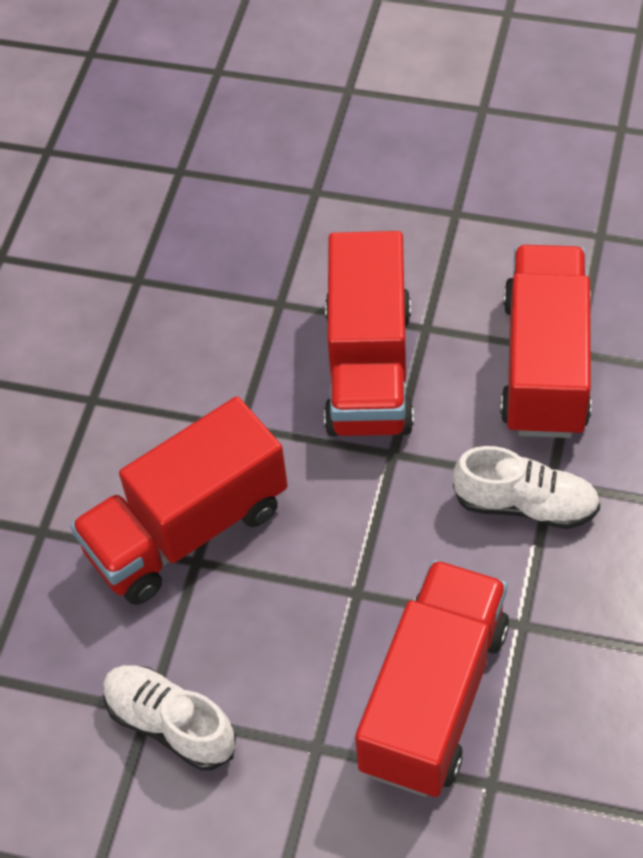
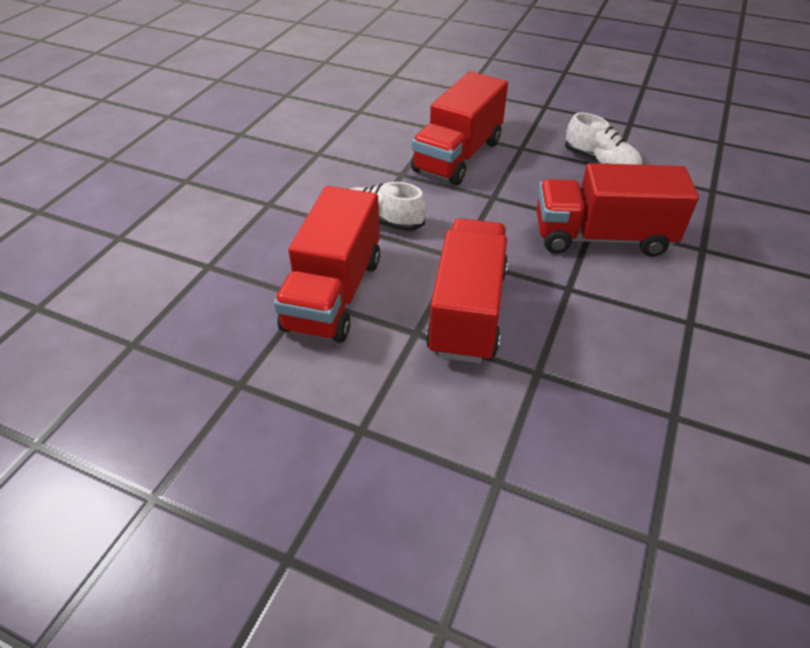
camera: 175 degrees left, 10 degrees down
(187, 529) = (601, 237): red truck -> red truck turned 150 degrees counterclockwise

